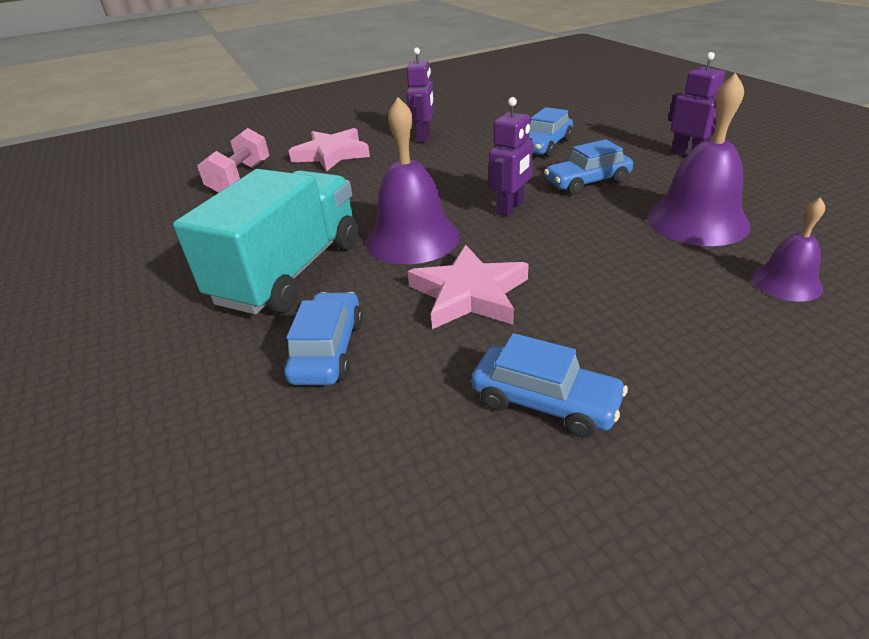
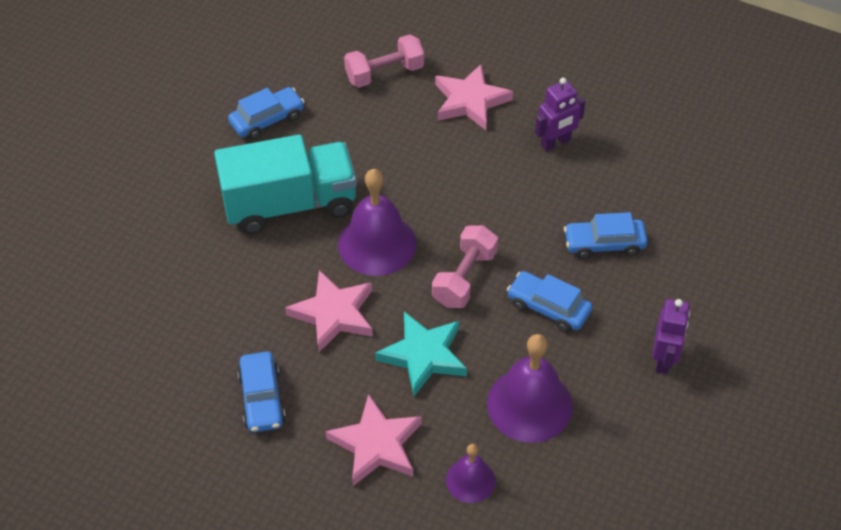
camera: 50 degrees right, 15 degrees up
(328, 350) = (234, 278): blue car -> blue car (267, 120)
(510, 208) = (464, 278): purple robot -> pink dumbbell
(584, 257) = (423, 355): none -> turquoise star
(694, 329) = (376, 444): none -> pink star

